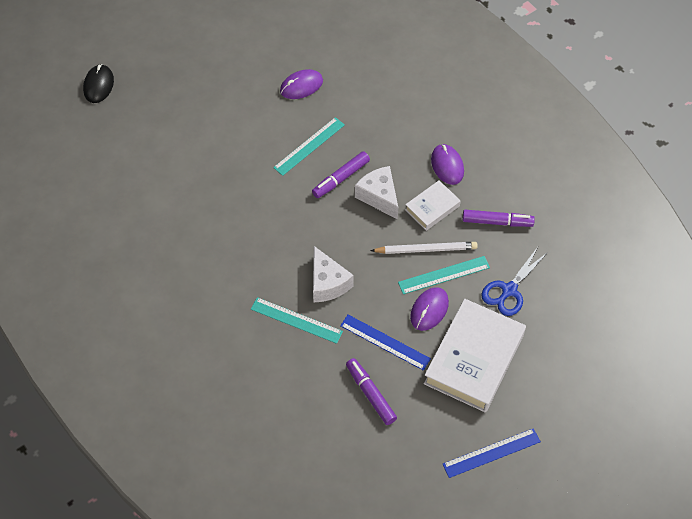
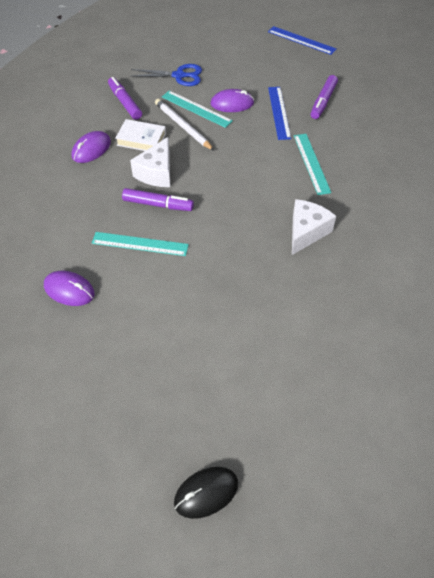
camera: 125 degrees left, 5 degrees down
(327, 283) = (263, 162): white cheese -> white cheese (306, 232)
(473, 359) = (247, 70): white book -> none

